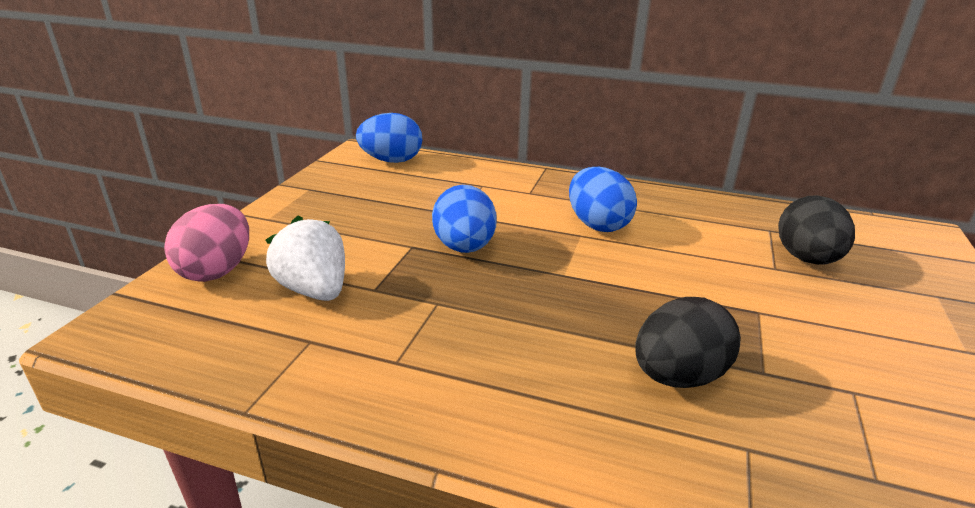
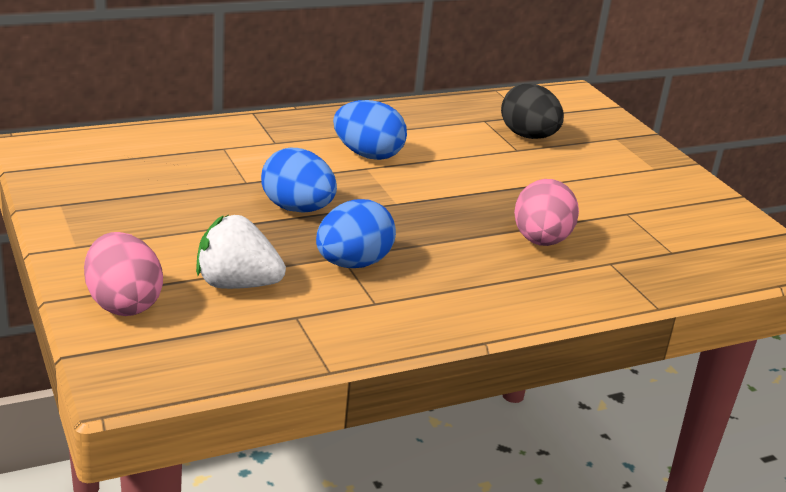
camera: 45 degrees left, 0 degrees up
(391, 161) = (93, 148): blue egg -> blue egg (353, 263)
(678, 376) = (541, 241): black egg -> pink egg

